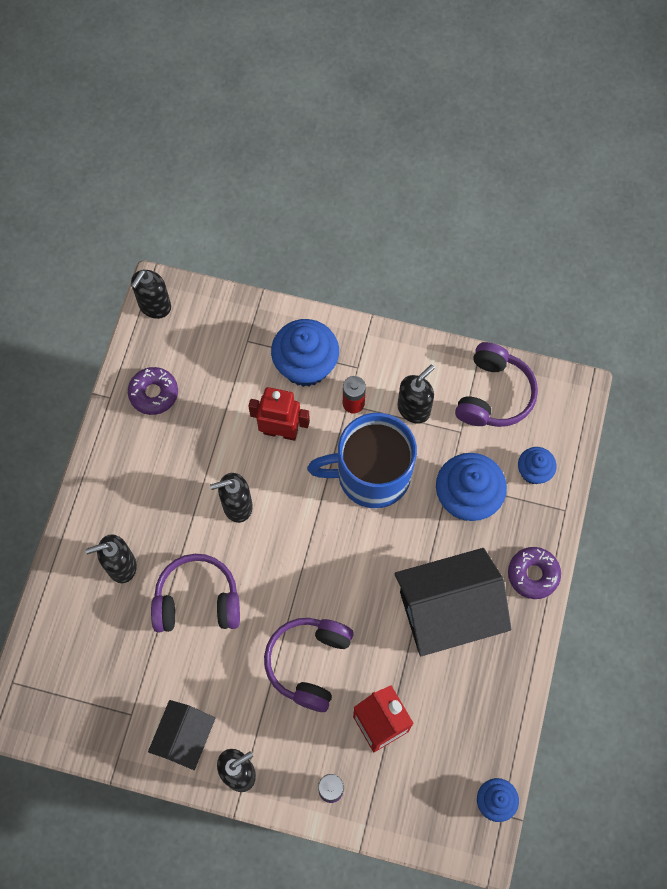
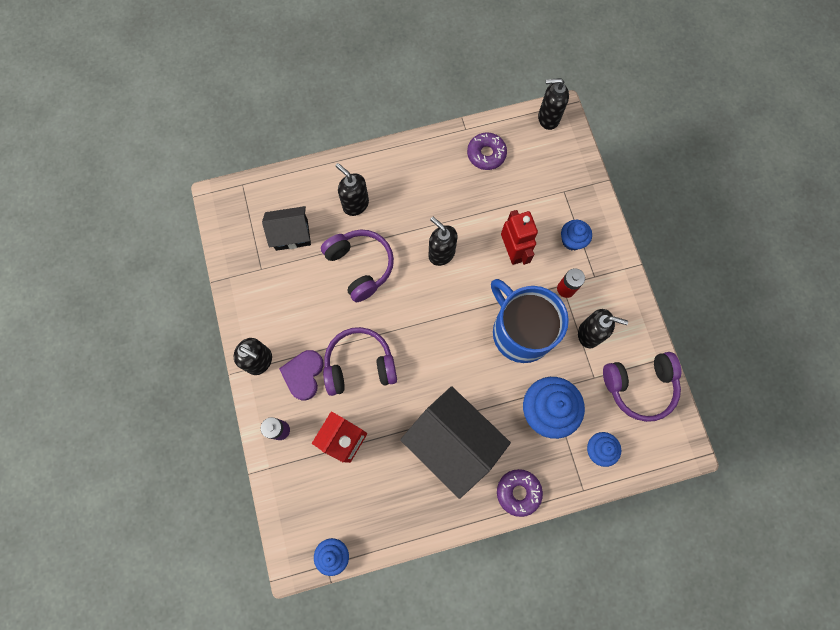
camera: 60 degrees right, 5 degrees up
(185, 737) = (264, 312): black house -> black house (291, 234)
(284, 730) = (304, 375): none -> purple heart
(305, 365) = (572, 240): blue cupcake -> blue cupcake, size x0.56

